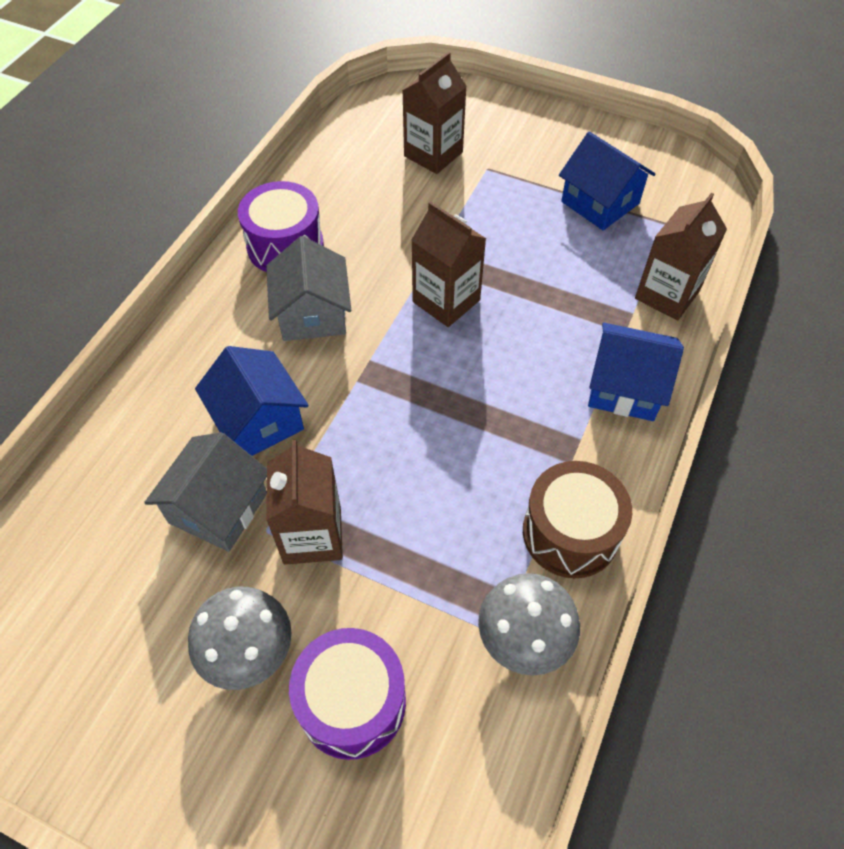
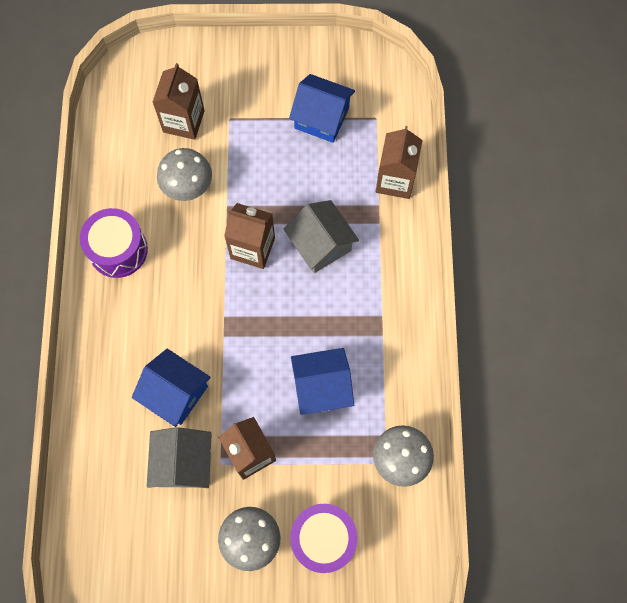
camera: 25 degrees left, 15 degrees up
(312, 314) = (167, 298): grey house -> grey house (320, 244)
(403, 214) = (188, 186): none -> grey mushroom
(570, 533) = (400, 382): brown drum -> none
(625, 387) = (395, 266): blue house -> blue house (322, 387)

